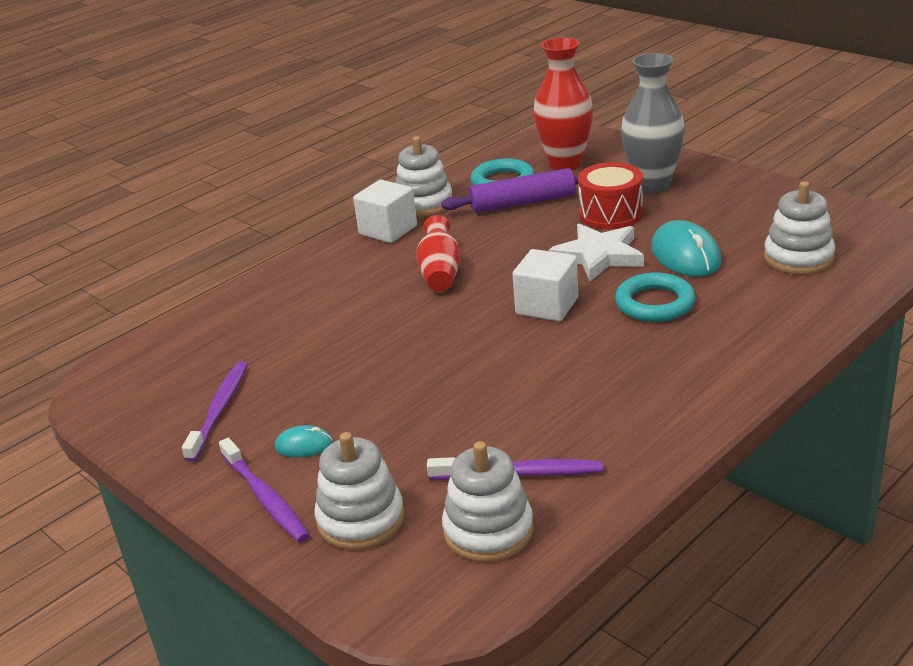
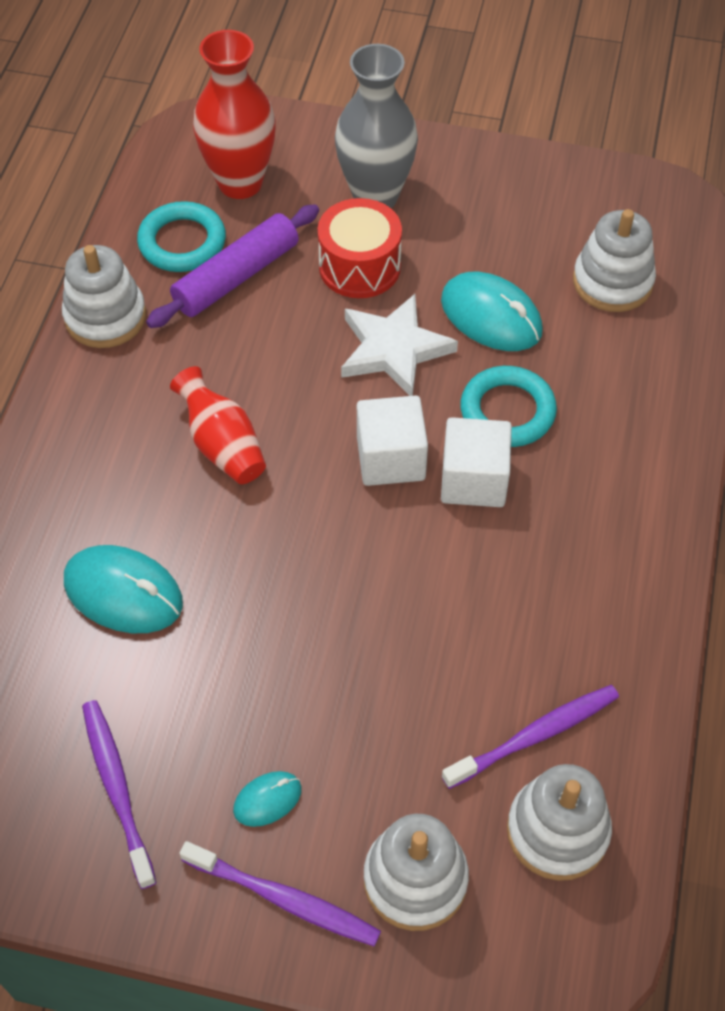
camera: 35 degrees left, 25 degrees up
(313, 323) = (123, 592): none -> turquoise mouse
(388, 230) = (94, 384): white cube -> white cube (473, 480)

